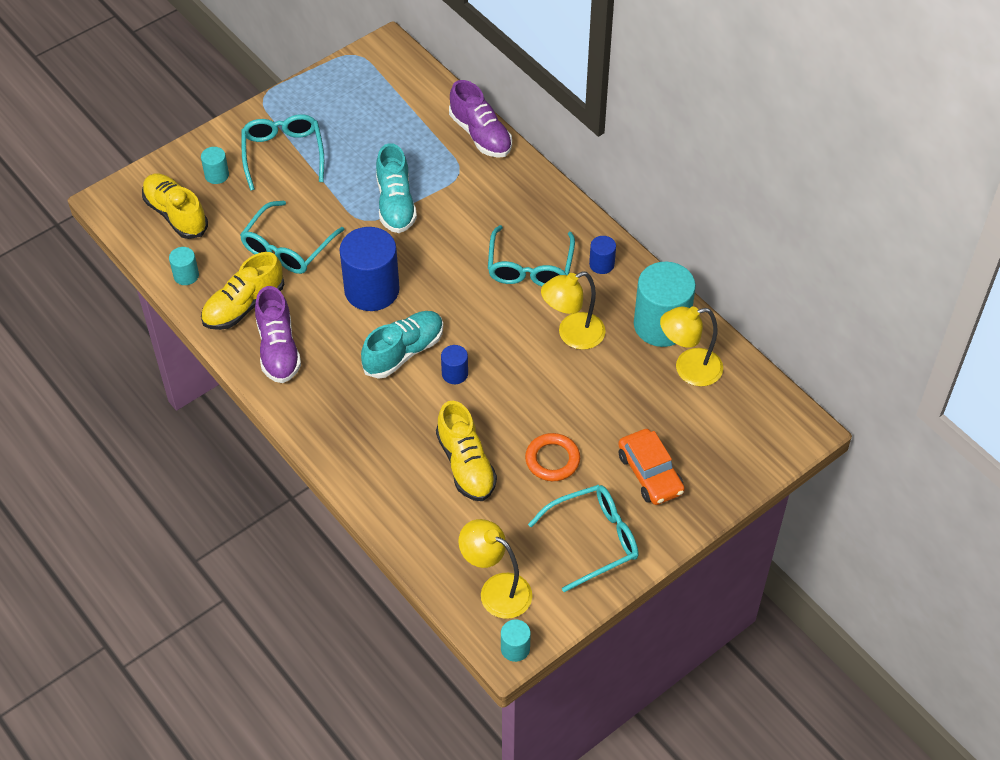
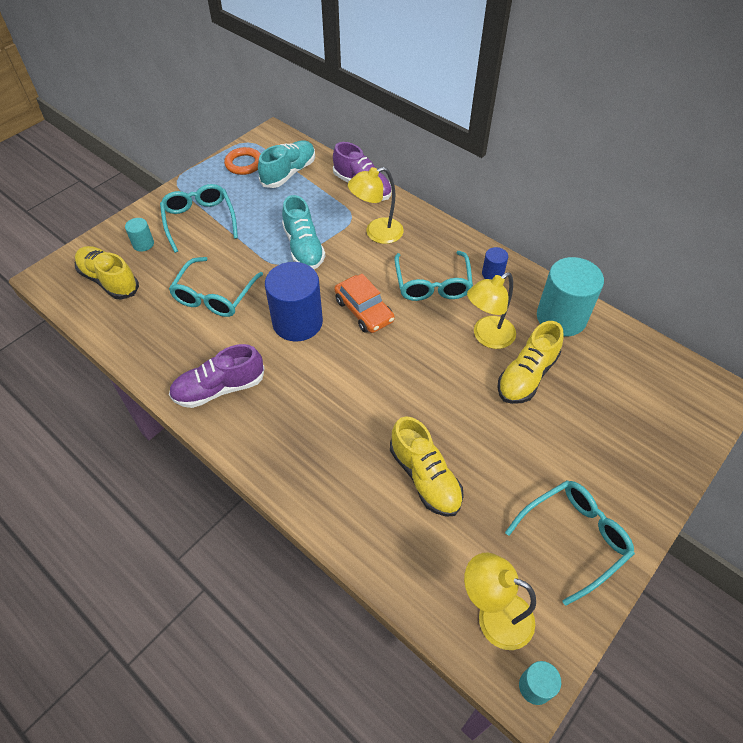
camera: 10 degrees left, 0 degrees up
(186, 275) = (123, 332): turquoise cylinder -> none
(243, 306) = (181, 353): yellow shoe -> yellow shoe (526, 376)
(278, 349) = (219, 388): purple shoe -> purple shoe turned 90 degrees clockwise
(404, 352) = (339, 374): turquoise shoe -> turquoise shoe (289, 173)
(455, 374) = (391, 388): blue cylinder -> none
(552, 460) = (506, 459): orange ring -> orange ring (244, 164)
(650, 473) = (603, 458): orange car -> orange car (364, 310)
(688, 369) = (599, 353): yellow lamp -> yellow lamp (376, 233)

